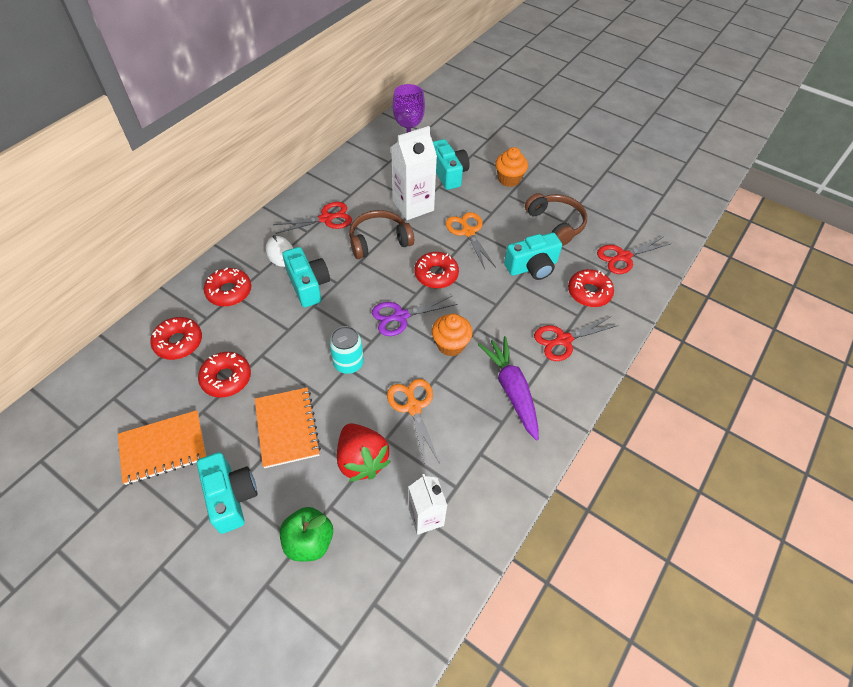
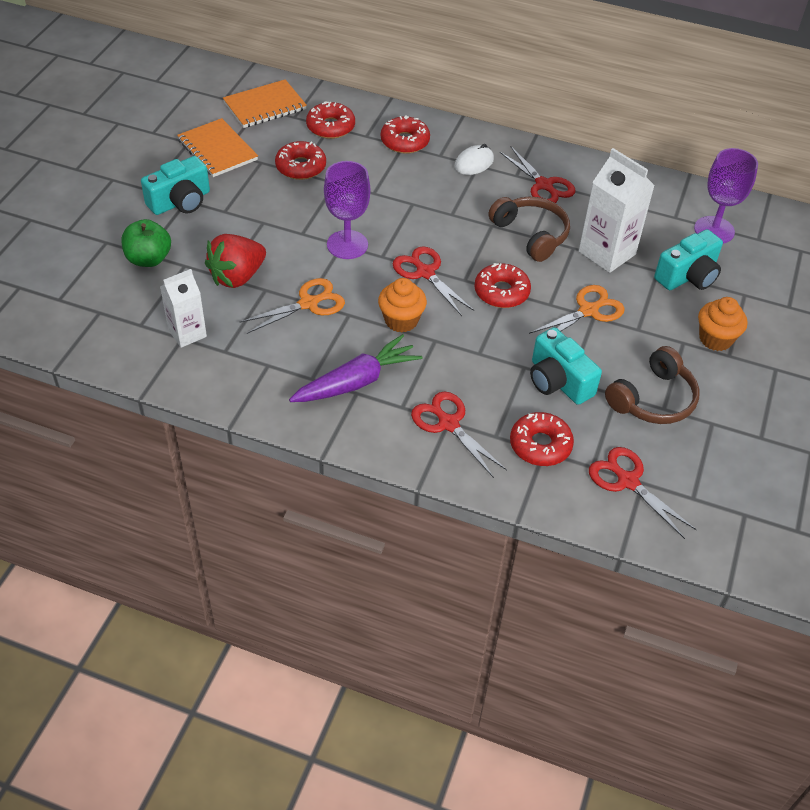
camera: 75 degrees right, 5 degrees down
(287, 428) = (258, 219): orange notebook -> orange notebook (265, 106)
(308, 285) = (438, 193): turquoise camera -> none
(348, 363) = (347, 245): turquoise can -> purple goblet
(400, 316) = (425, 273): purple scissors -> red scissors

